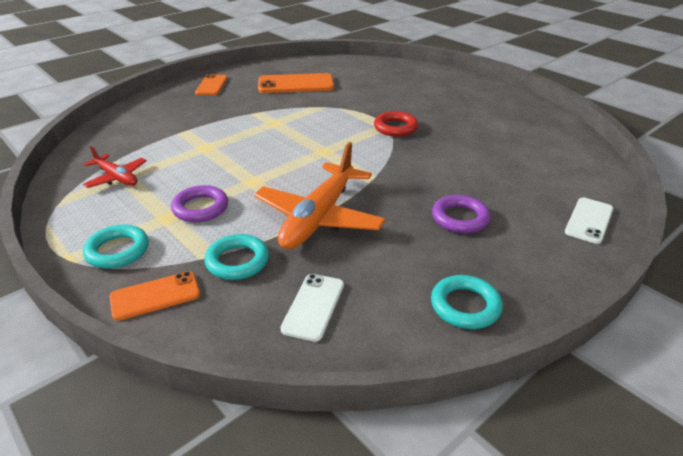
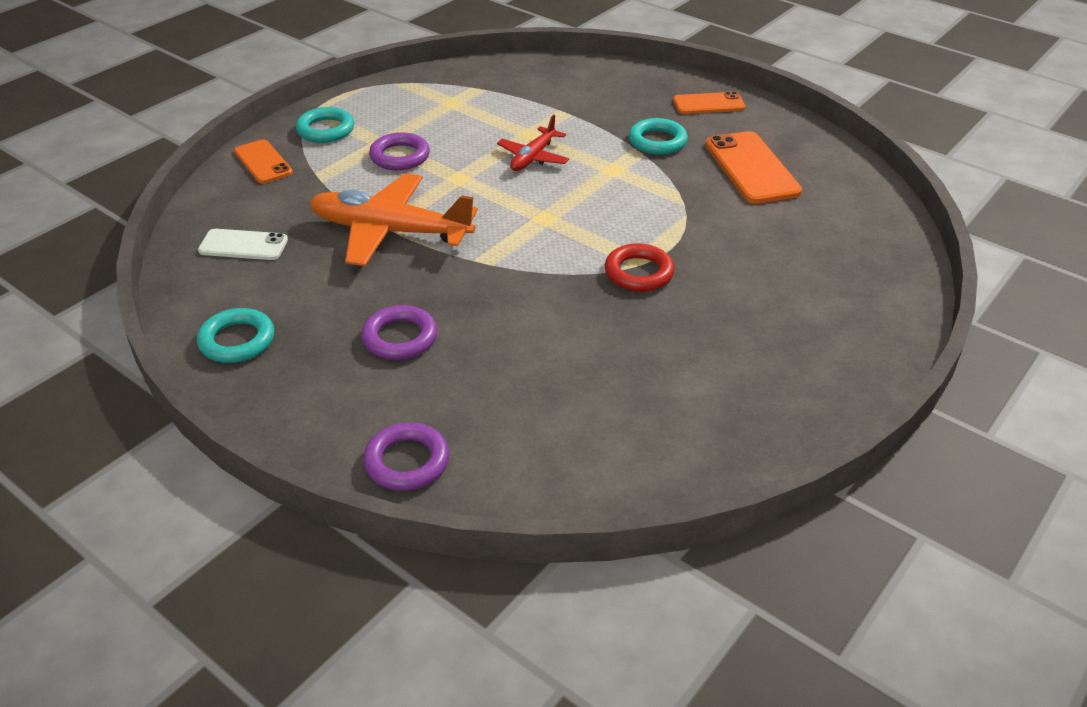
camera: 80 degrees right, 5 degrees up
(117, 177) = (450, 98): red plane -> red plane (533, 157)
(237, 261) = (311, 193): turquoise ring -> turquoise ring (657, 141)
(589, 220) = (407, 461): white phone -> purple ring

